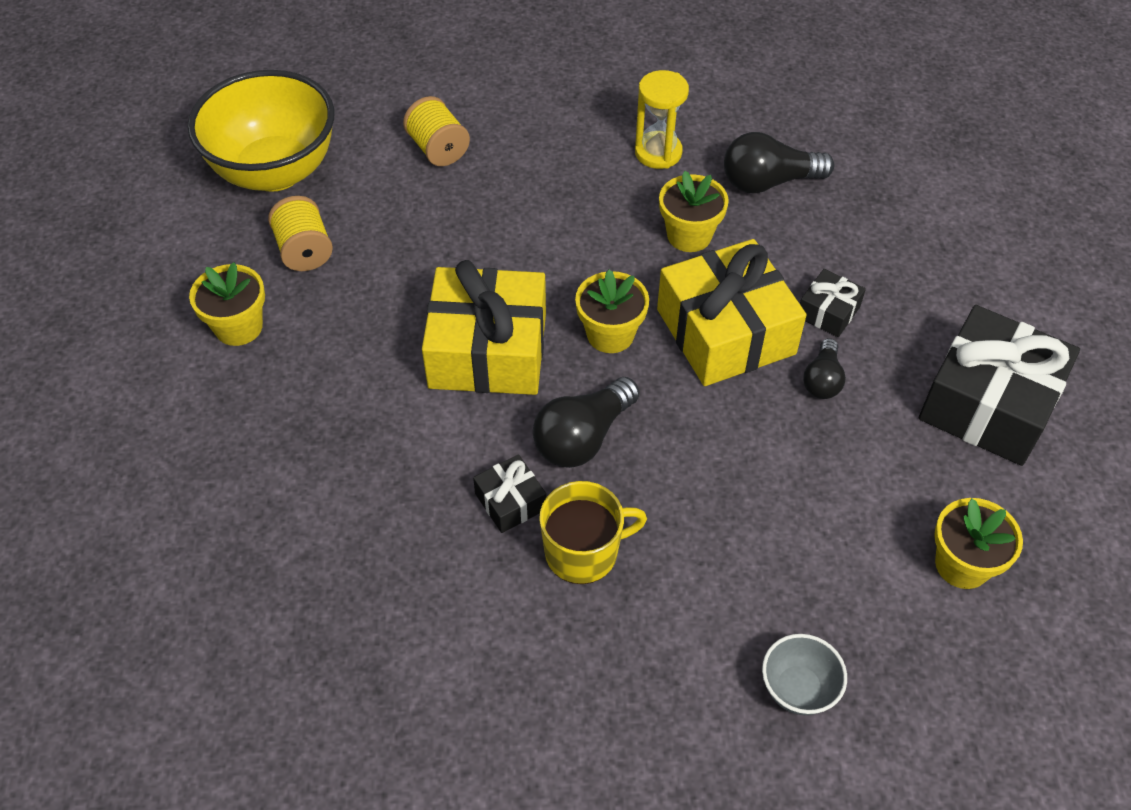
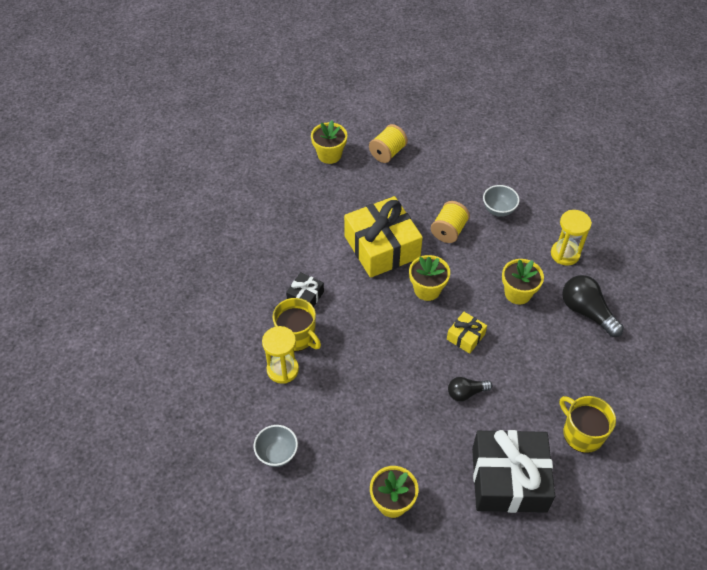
camera: 60 degrees right, 0 degrees up
(275, 171) = (424, 117): yellow bowl -> none
(438, 149) = (489, 166): yellow spool -> yellow spool (448, 231)
(527, 180) = (498, 210): none -> grey bowl
(583, 437) = (358, 307): black light bulb -> none
(637, 604) = (282, 369): none -> yellow hourglass
(725, 331) = (465, 337): yellow gift -> yellow gift, size x0.46
(828, 312) = (515, 377): black gift -> none
(955, 287) = (582, 433): none -> yellow mug

